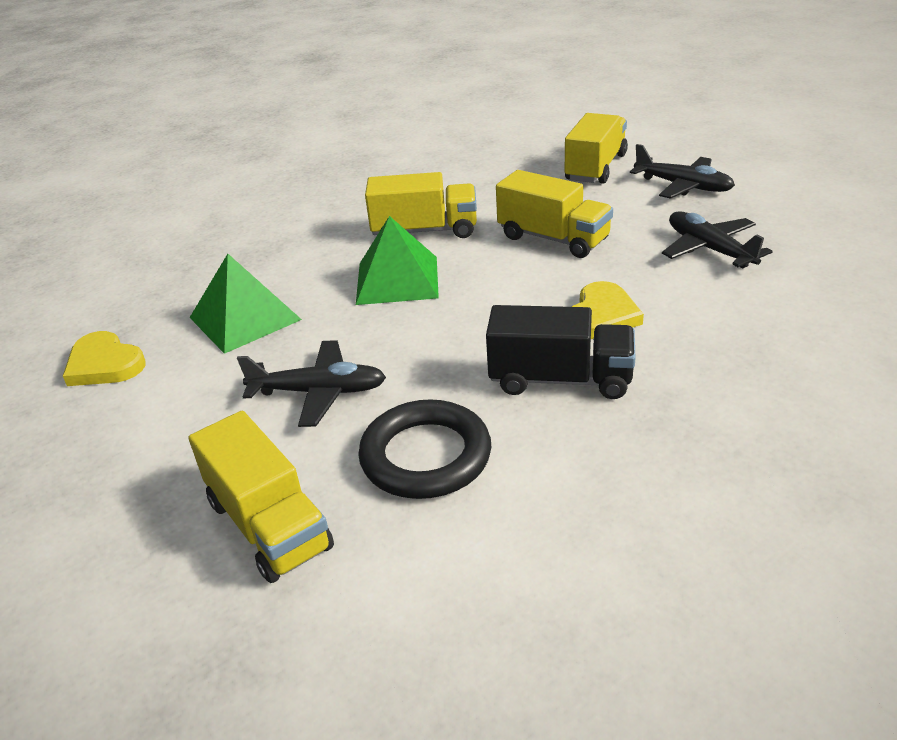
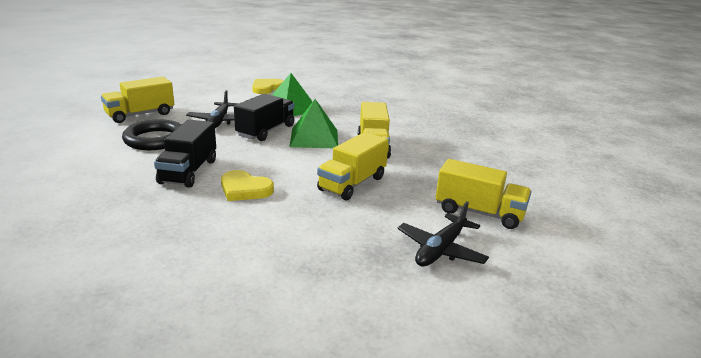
camera: 85 degrees right, 10 degrees down
(368, 329) = (266, 131): none -> black truck
(709, 249) = (317, 242): black plane -> none

